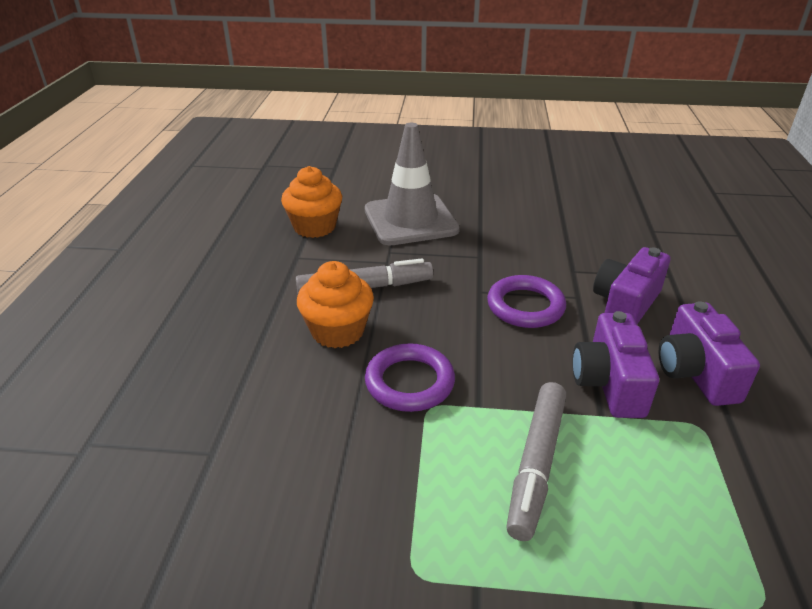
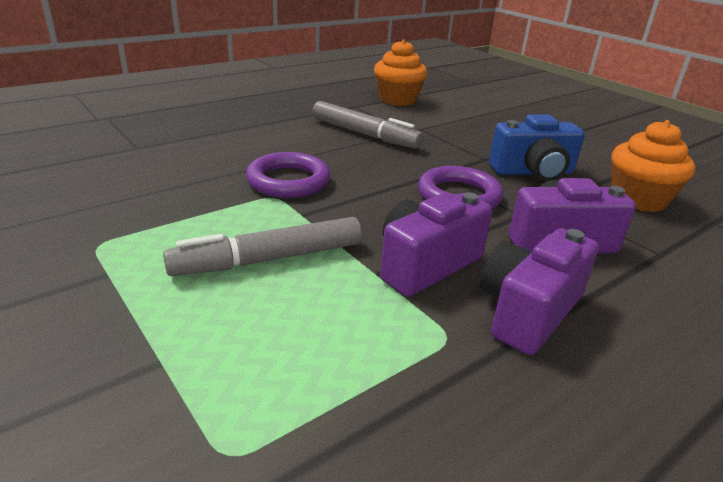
camera: 45 degrees right, 5 degrees down
(338, 331) = (302, 142): orange cupcake -> orange cupcake (638, 199)
(410, 220) = (473, 122): grey traffic cone -> none
(523, 250) = (533, 172): none -> blue camera

